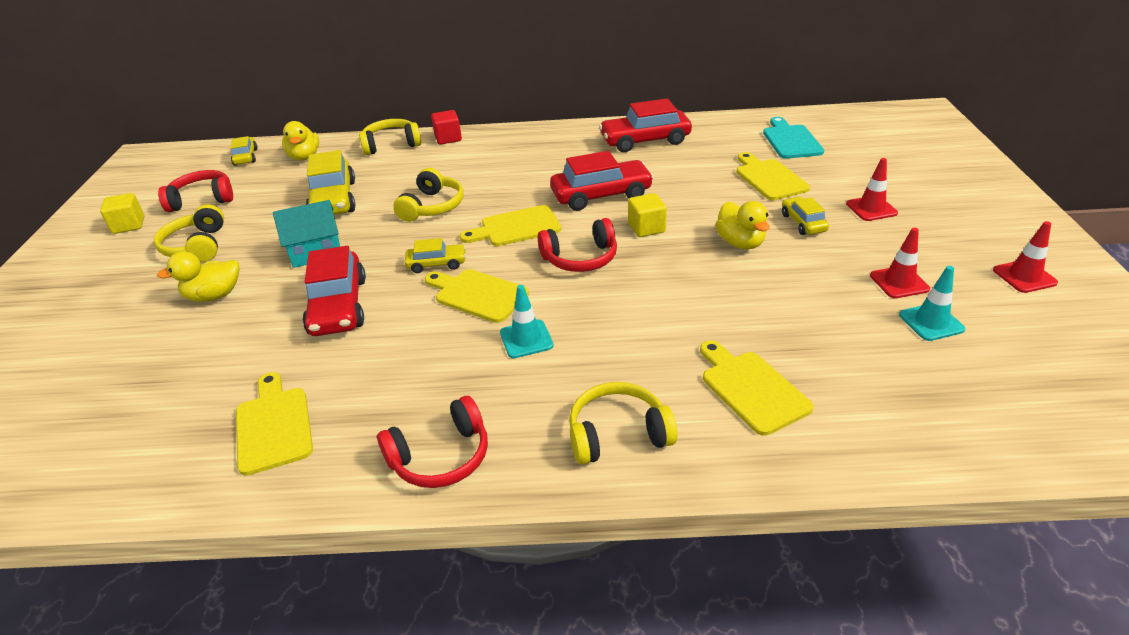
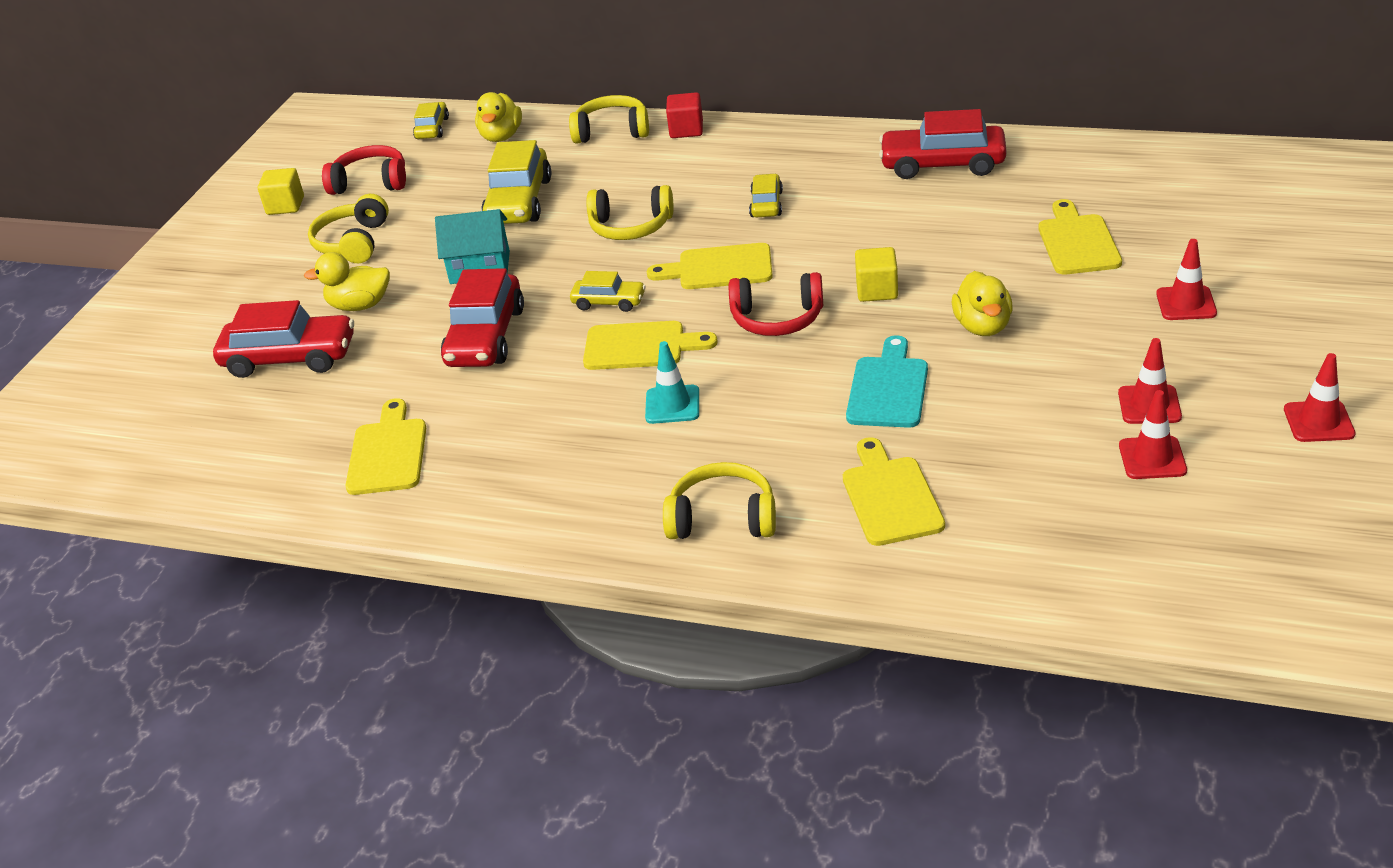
camera: 20 degrees right, 0 degrees up
(432, 206) = (631, 227): yellow headphones -> yellow headphones turned 60 degrees clockwise
(441, 457) = (538, 509): red headphones -> none
(478, 295) = (640, 346): yellow cutting board -> yellow cutting board turned 135 degrees clockwise
(601, 195) = (843, 238): red car -> red car (290, 358)
(791, 140) = (1145, 188): turquoise cutting board -> turquoise cutting board (888, 388)
(803, 223) = (1080, 311): yellow car -> yellow car (766, 204)
(931, 322) = (1152, 458): turquoise traffic cone -> red traffic cone

